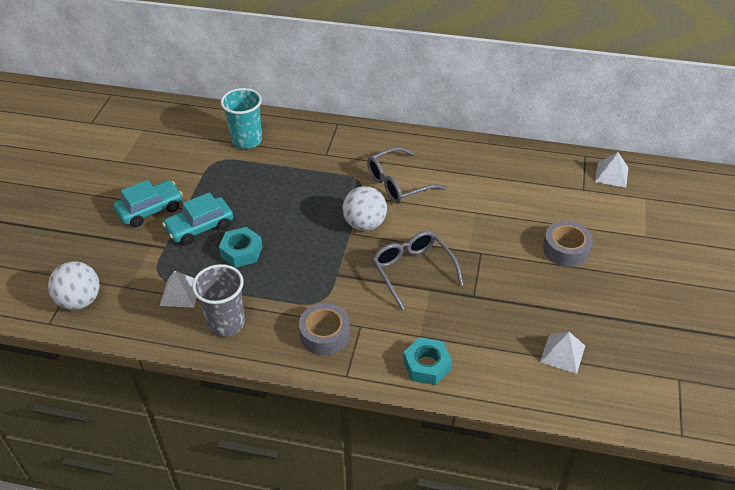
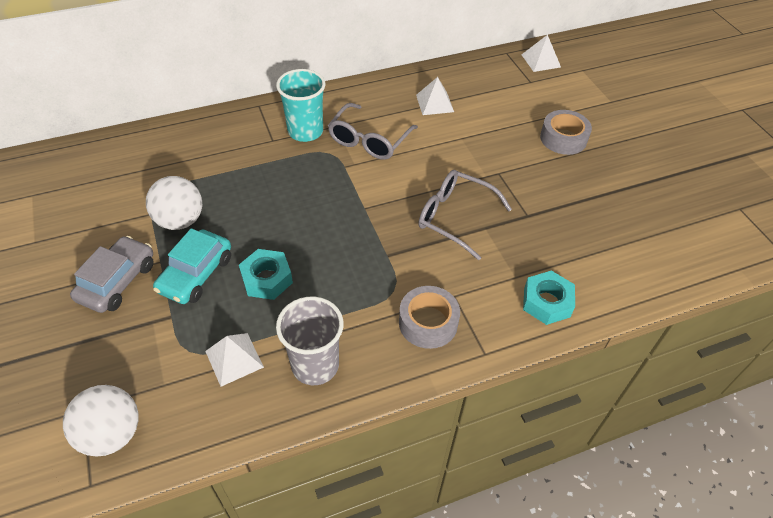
camera: 35 degrees left, 5 degrees up
(150, 210) = (117, 281): turquoise car -> grey car
(247, 140) = (173, 158): turquoise cup -> turquoise cup (305, 131)
(364, 224) = (371, 193): white ball -> white ball (180, 220)
(562, 353) = (642, 231): white pyramid -> white pyramid (434, 103)

